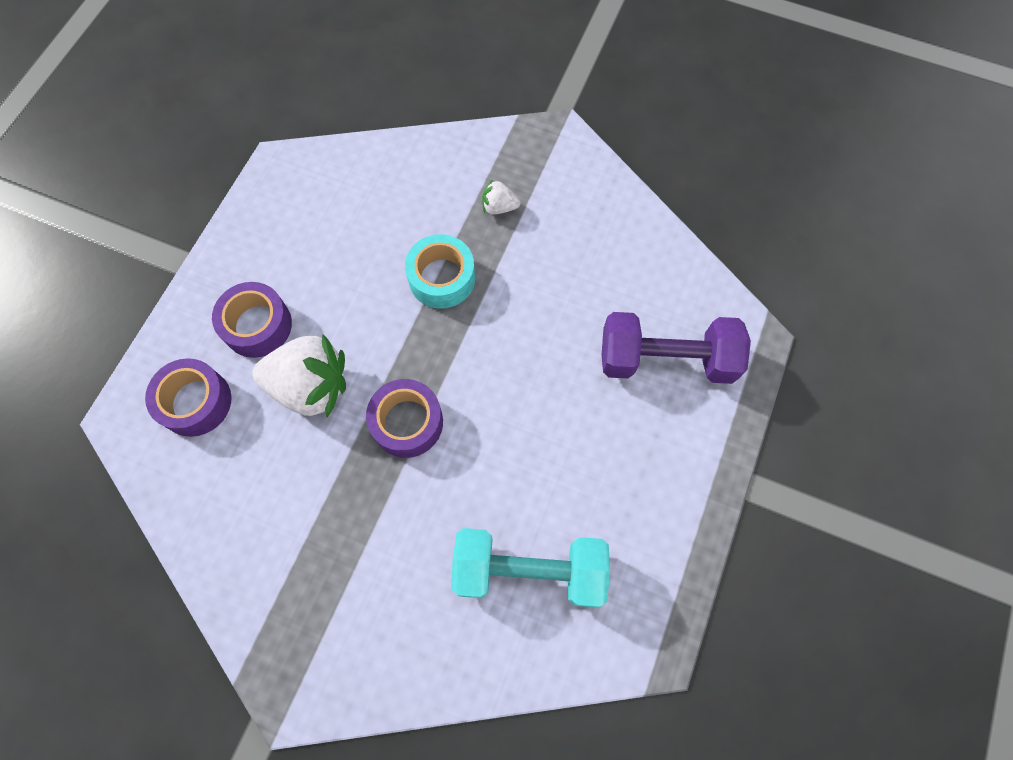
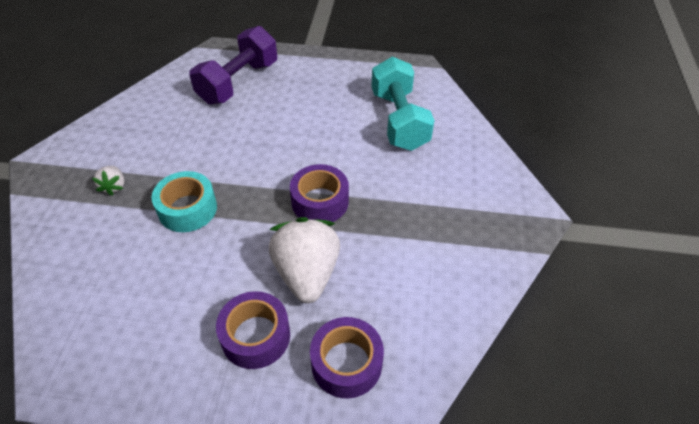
camera: 105 degrees left, 20 degrees down
(666, 359) = (238, 82): purple dumbbell -> purple dumbbell turned 45 degrees clockwise

